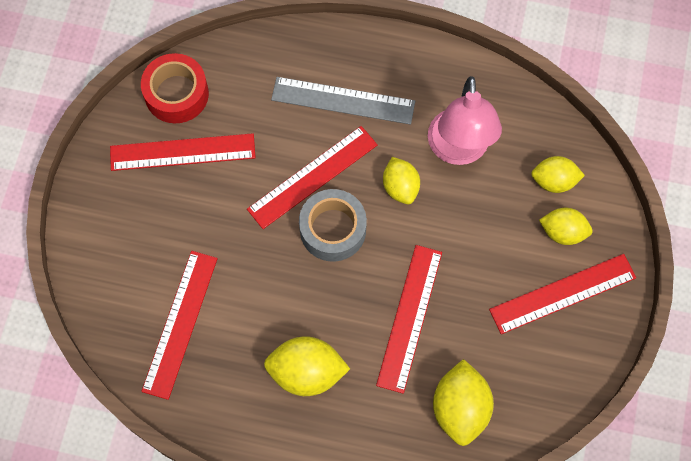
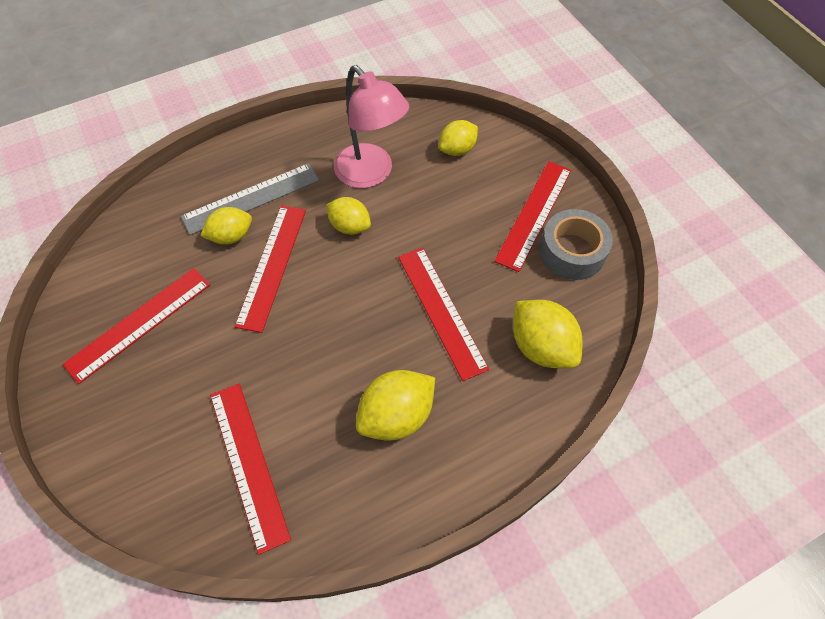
camera: 40 degrees left, 10 degrees down
(176, 94) = (98, 283): red tape -> none
(333, 229) = (322, 292): grey tape -> grey tape (572, 252)
(563, 232) = (495, 176): yellow lemon -> yellow lemon (231, 236)

